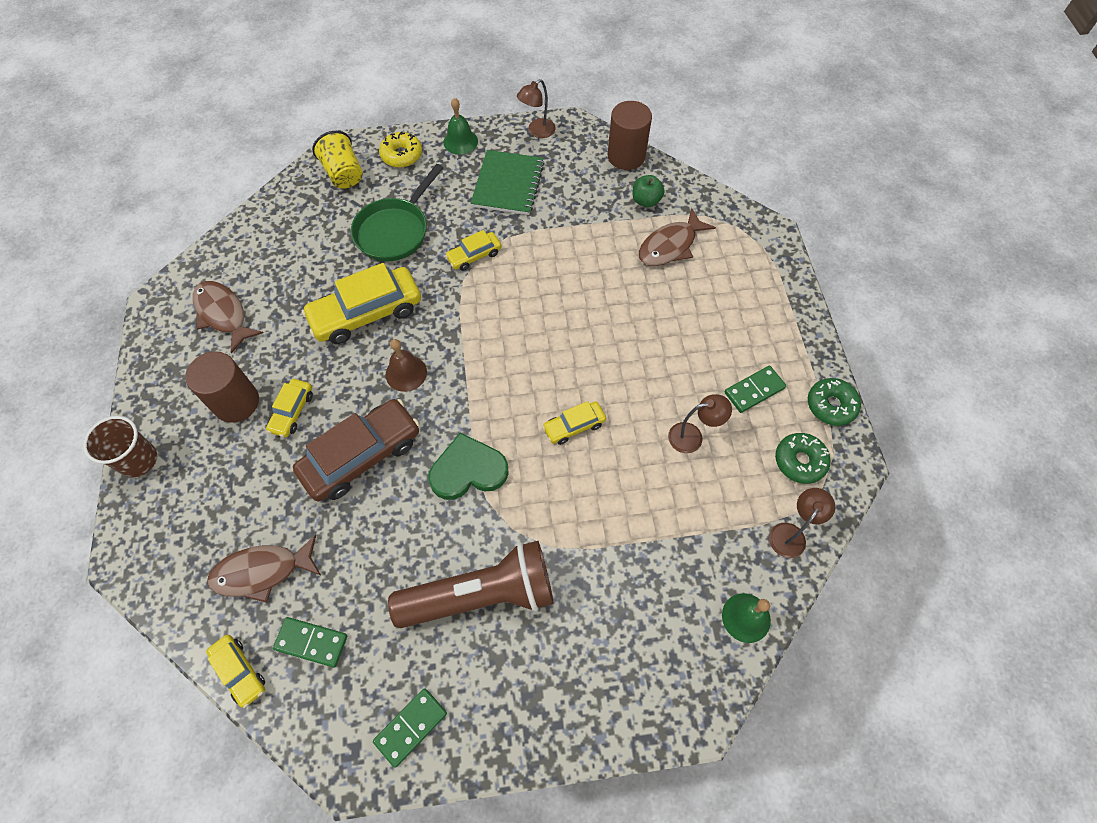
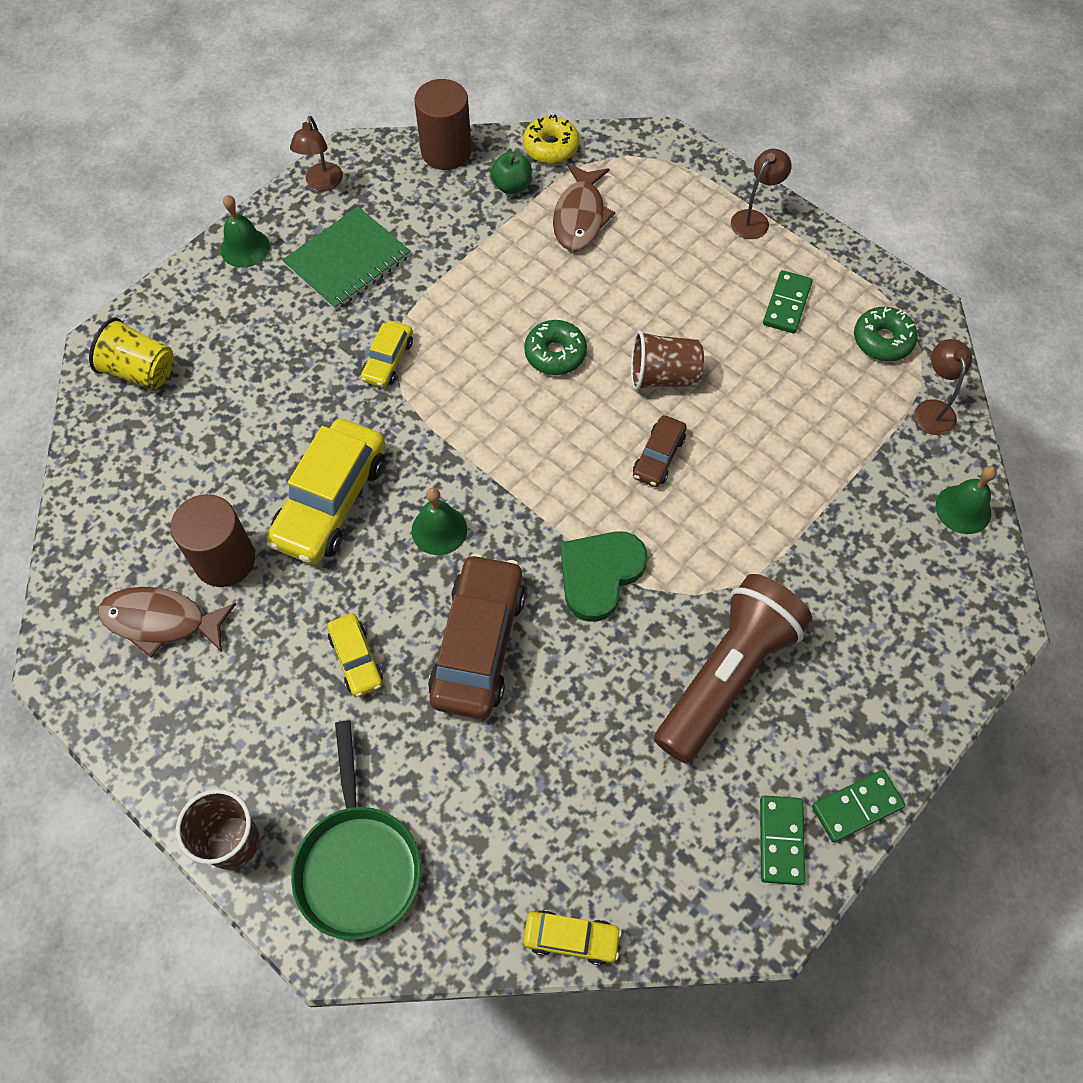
camera: 40 degrees left, 0 degrees up
(236, 402) = (281, 698): brown cylinder -> brown cylinder (224, 560)
(262, 571) = (494, 832): brown fish -> none
(311, 642) = (613, 851): green domino -> green domino (857, 806)
(395, 231) = (270, 393): green pan -> green pan (358, 864)
(401, 155) = (190, 306): yellow donut -> yellow donut (551, 147)
(406, 373) = (439, 530): brown bell -> green bell
(508, 184) = (348, 261): green notebook -> green notebook turned 75 degrees clockwise
(574, 426) = (658, 456): yellow car -> brown car
(626, 379) = (663, 376): none -> brown cup
(692, 436) = (773, 386): brown lamp -> brown lamp (754, 219)
(831, 405) = (862, 271): green donut -> green donut (555, 353)

